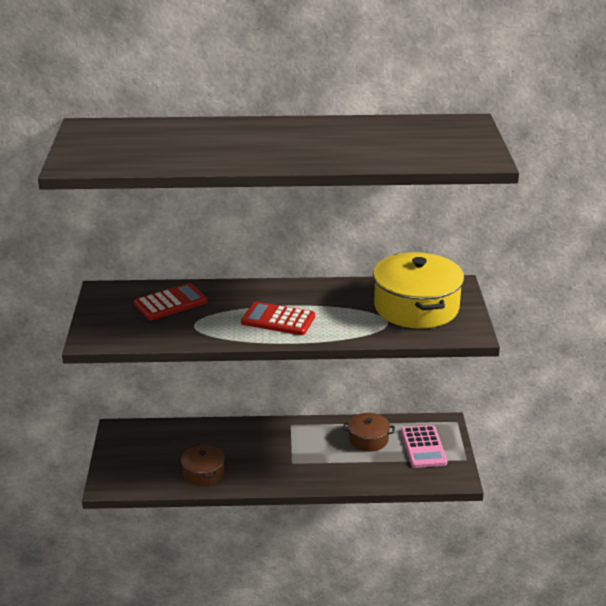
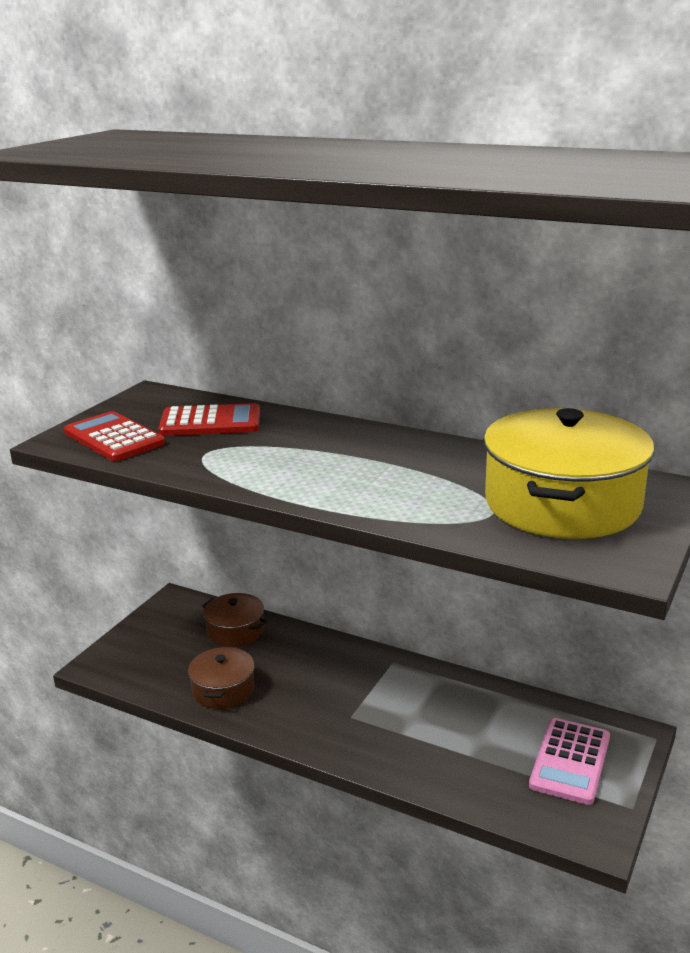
camera: 30 degrees right, 5 degrees down
(278, 320) = (325, 472): red calculator -> red calculator (114, 438)
(368, 439) = (490, 720): brown pot -> brown pot (235, 631)

